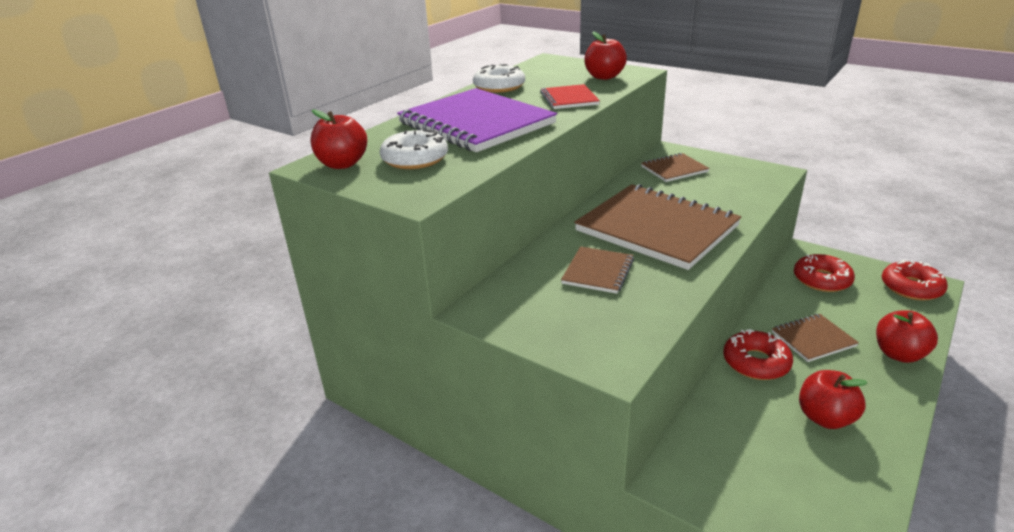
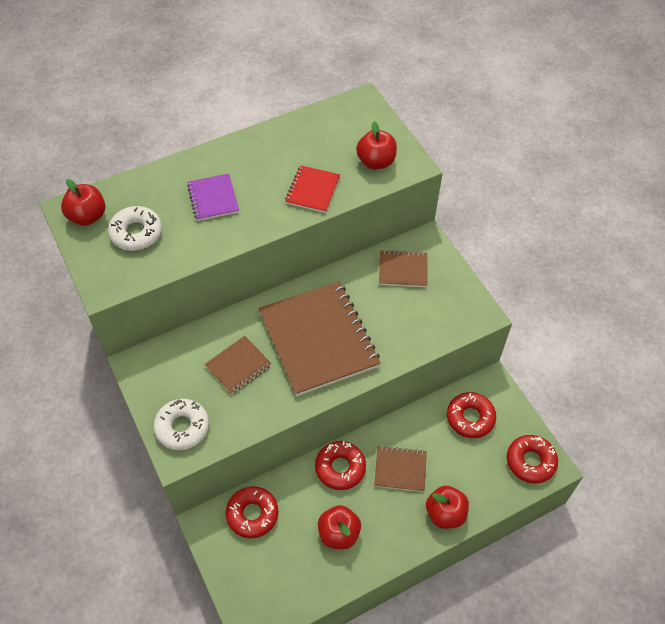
camera: 25 degrees right, 25 degrees up
(475, 123) = (213, 198): purple notebook -> purple notebook, size x0.48
(499, 87) = (278, 139): white donut -> white donut (182, 427)
(714, 444) = (252, 514): none -> red donut

